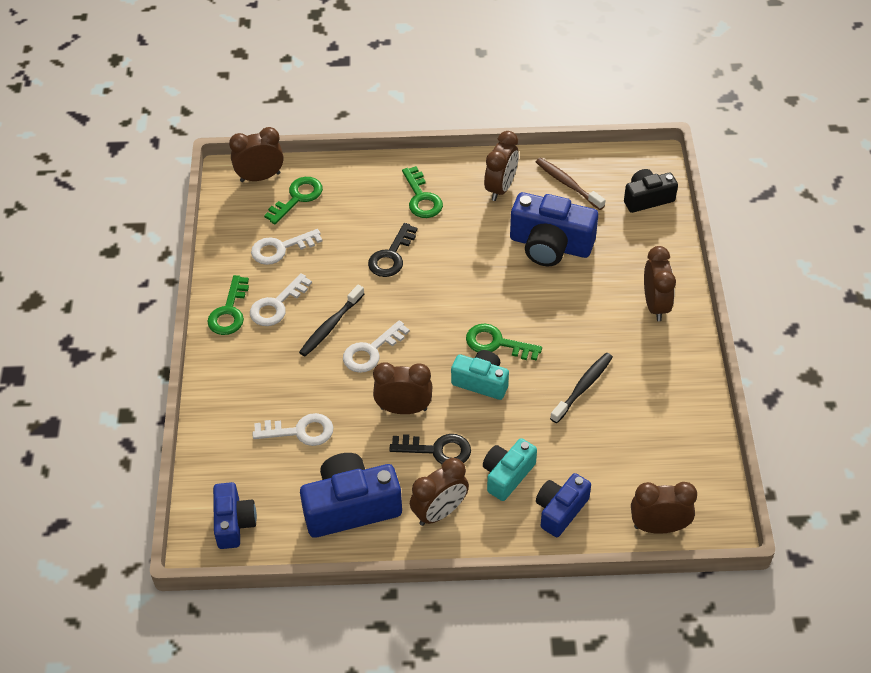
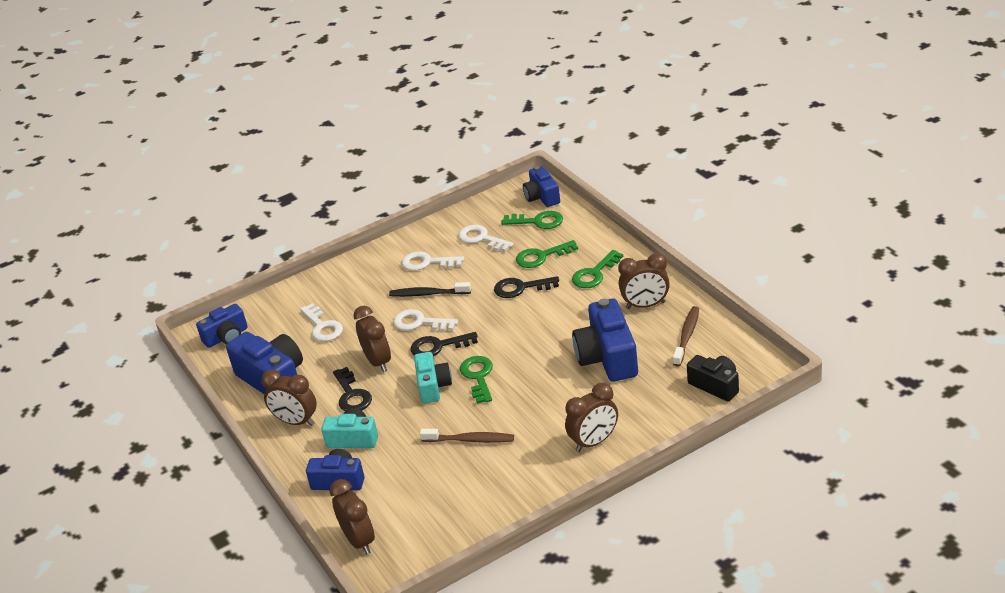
camera: 65 degrees right, 15 degrees down
(229, 312) = (404, 247): green key -> green key (541, 256)
(260, 177) = (542, 197): brown clock -> blue camera
(423, 353) = (438, 346): none -> black key
(583, 387) = (470, 440): black toothbrush -> brown toothbrush

